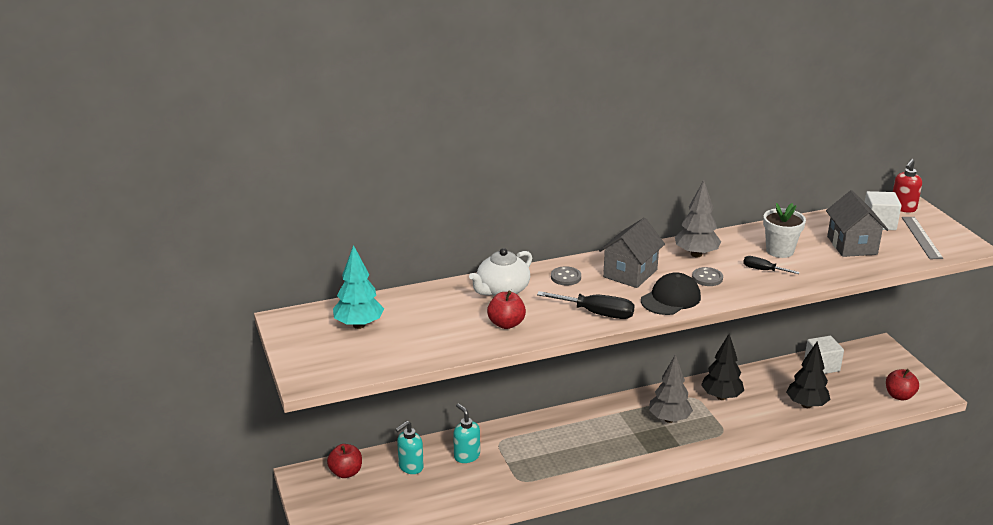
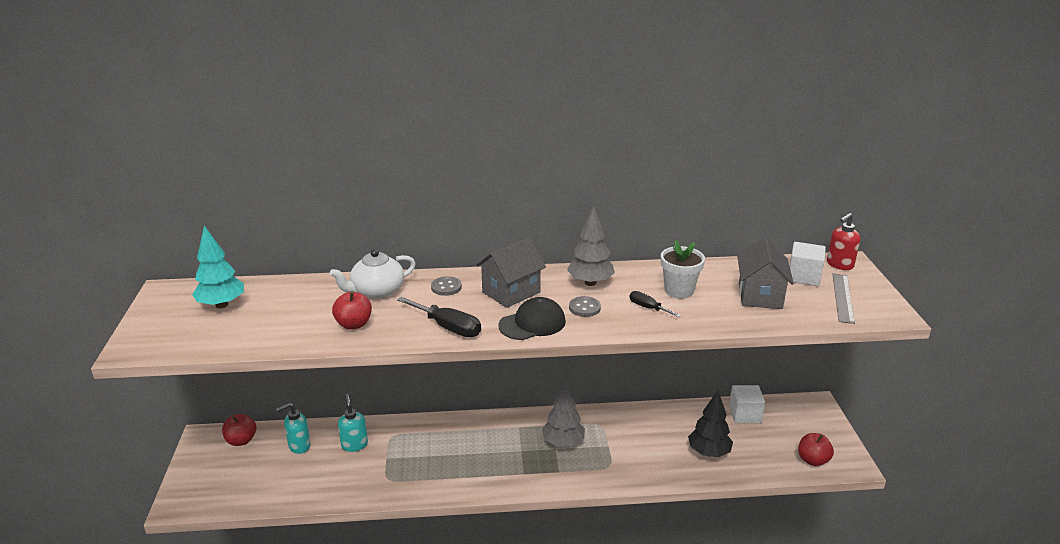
camera: 15 degrees right, 0 degrees up
(721, 397) = (626, 429): black tree -> none

